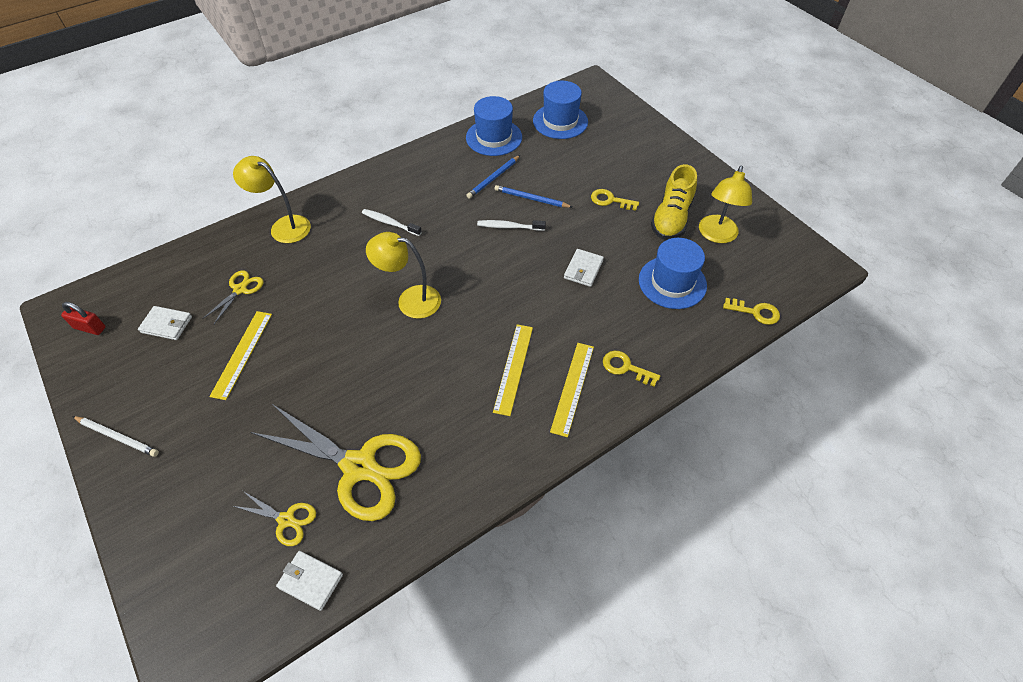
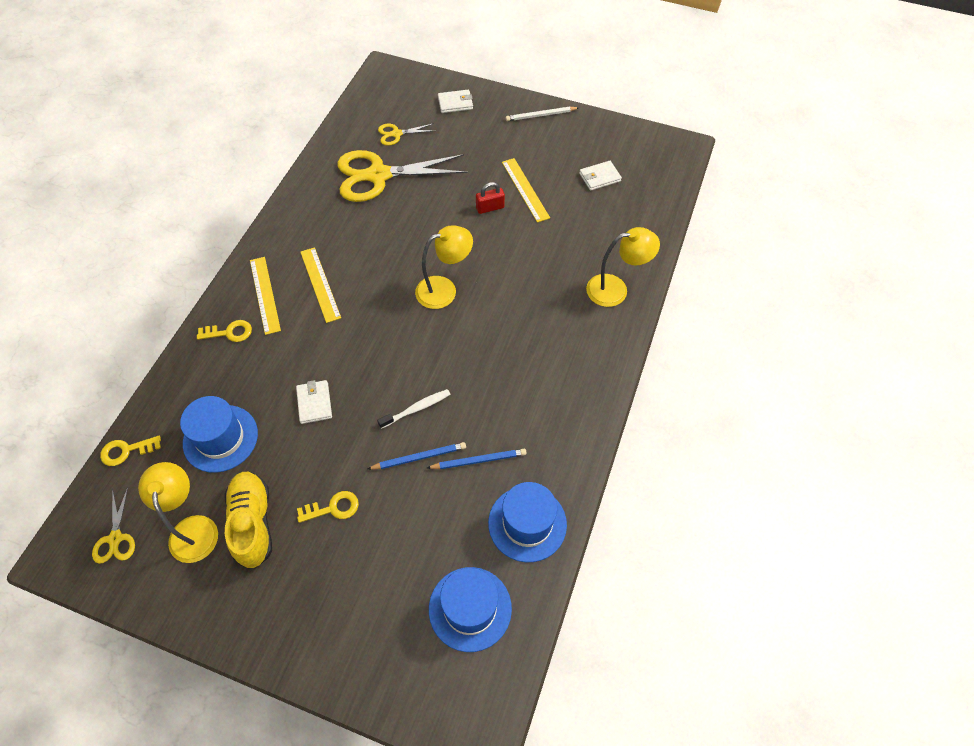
camera: 145 degrees right, 5 degrees up
(90, 327) = (646, 149): red padlock -> red padlock (490, 208)
(240, 289) = (582, 225): yellow scissors -> yellow scissors (115, 538)
(310, 581) = (356, 120): white wallet -> white wallet (455, 103)
(390, 223) = (530, 346): white toothbrush -> none
(493, 178) = (478, 460): blue pencil -> blue pencil turned 75 degrees clockwise

